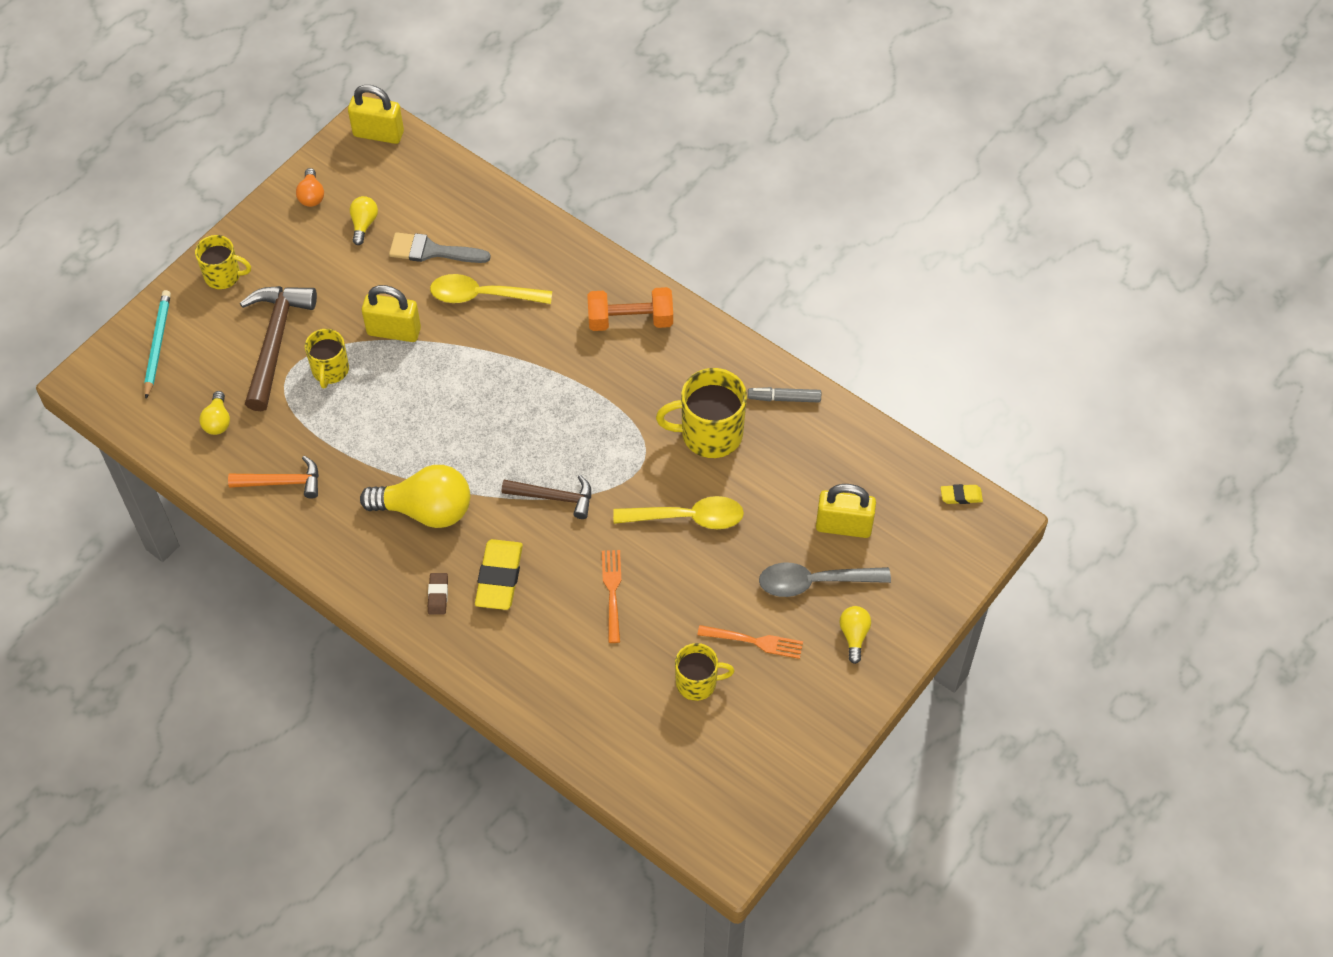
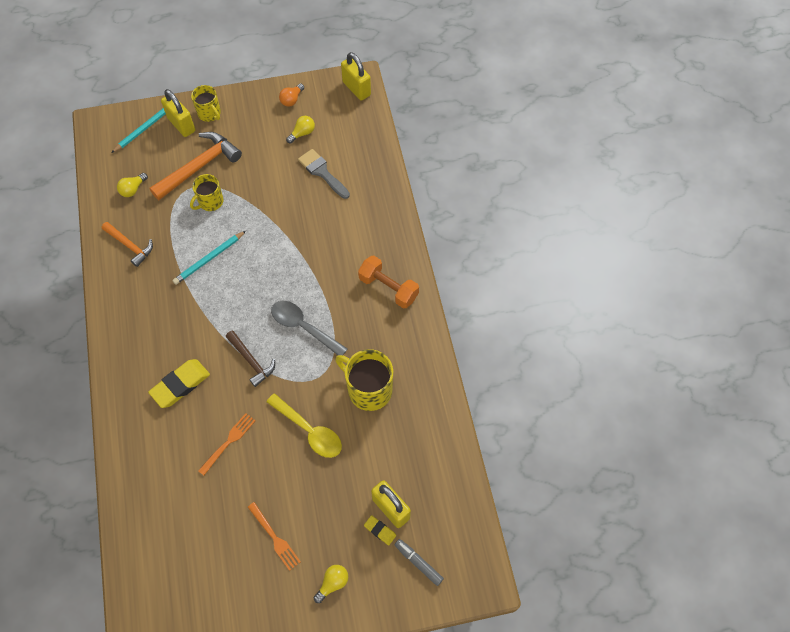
camera: 40 degrees right, 5 degrees up
(275, 342) = (199, 166): brown hammer -> orange hammer
(394, 331) = (261, 203): yellow padlock -> yellow padlock (181, 125)
(394, 430) = (209, 259): none -> turquoise pencil
(426, 510) = (182, 316): yellow light bulb -> none
(438, 595) = (142, 370): brown eraser -> none
(482, 296) = (324, 216): yellow spoon -> none
(697, 682) = (221, 536): yellow mug -> none
(784, 398) = (430, 401): grey marker -> grey marker (418, 563)
(814, 582) = (341, 529): grey spoon -> grey spoon (303, 327)
(961, 496) = (478, 547): yellow eraser -> yellow eraser (380, 530)

